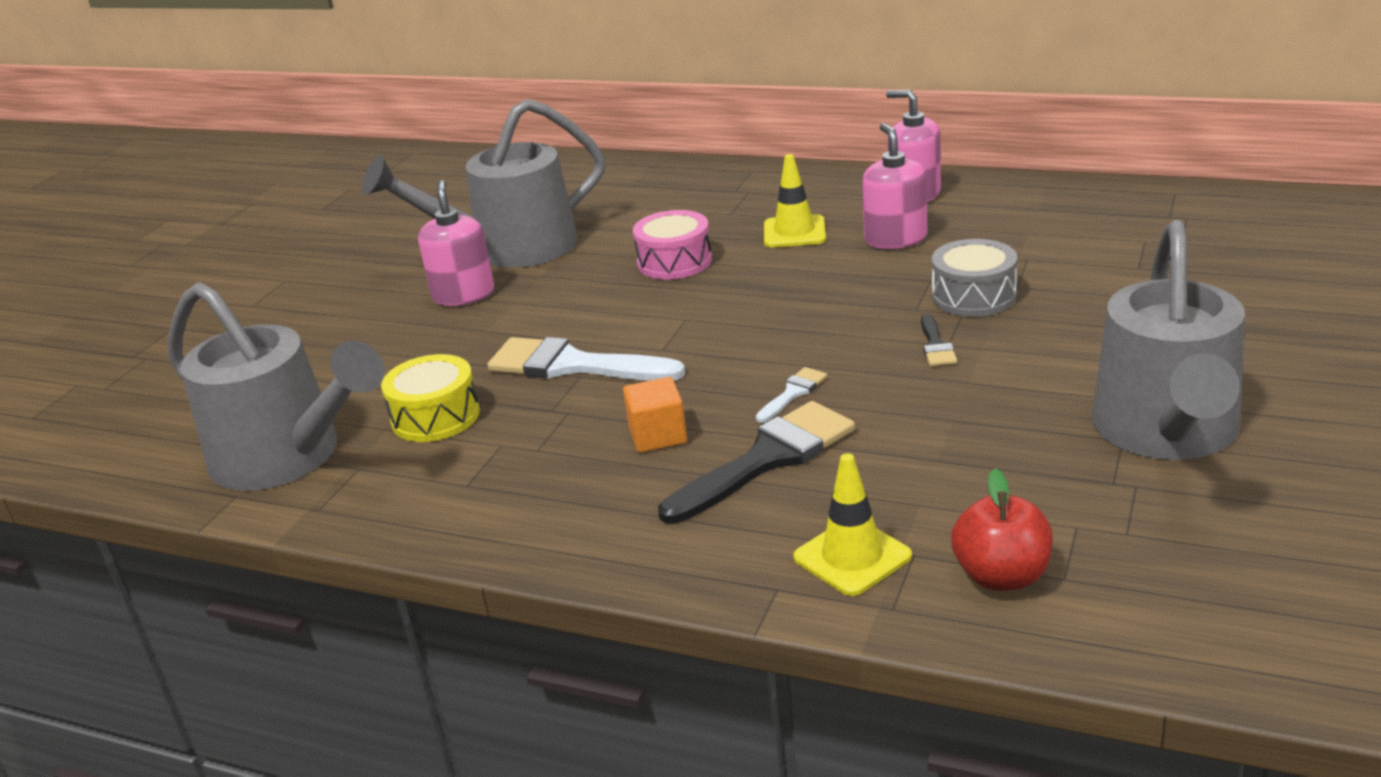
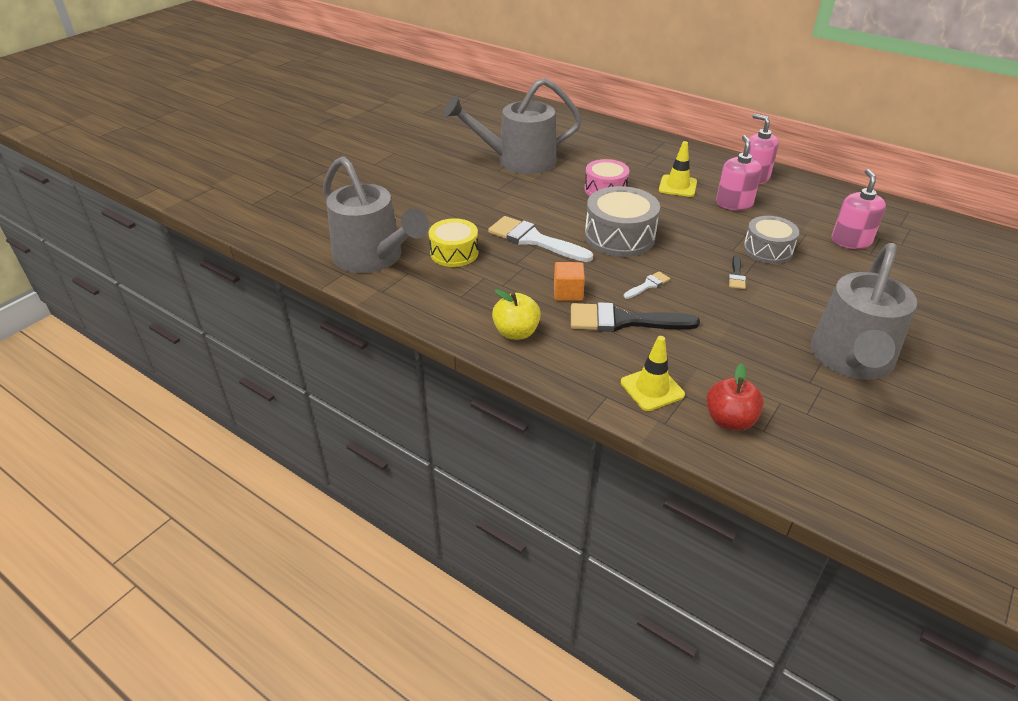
camera: 10 degrees right, 10 degrees up
(463, 295) = (486, 183): pink soap dispenser -> pink soap dispenser (850, 241)
(584, 522) = (516, 332): none -> yellow apple
(721, 329) = (619, 236): none -> grey drum
(767, 459) = (623, 321): black brush -> black brush turned 150 degrees counterclockwise

